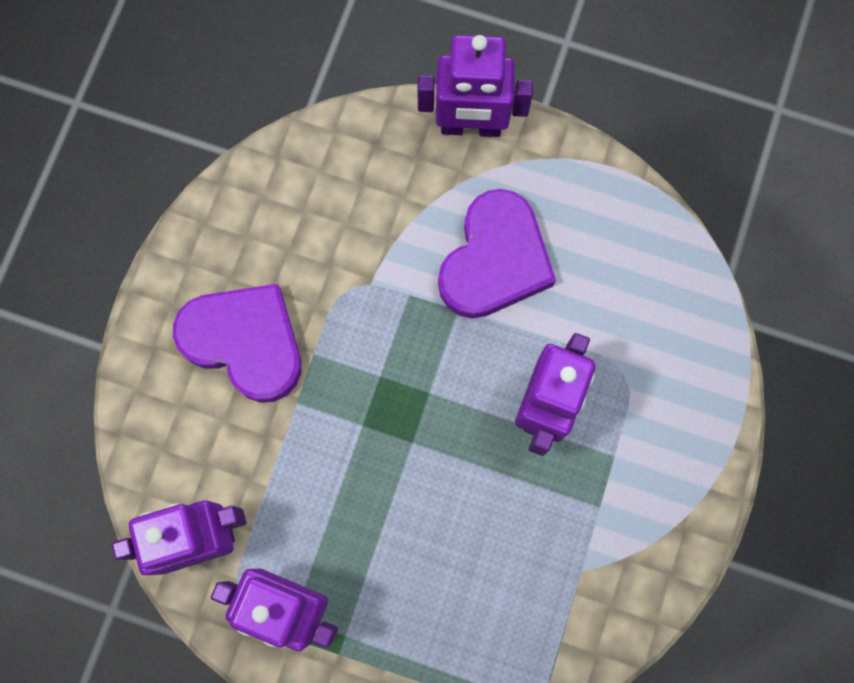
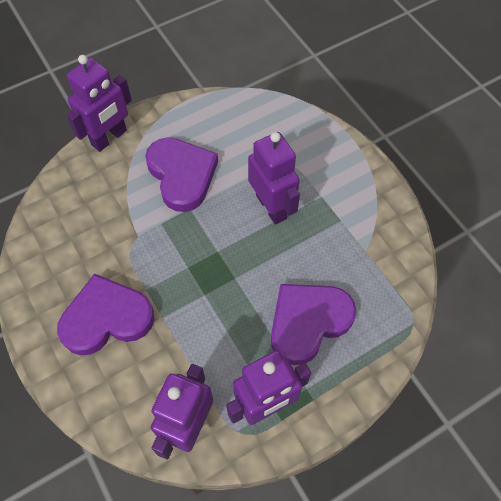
camera: 50 degrees left, 15 degrees down
(427, 574) = (308, 322): none -> purple heart

